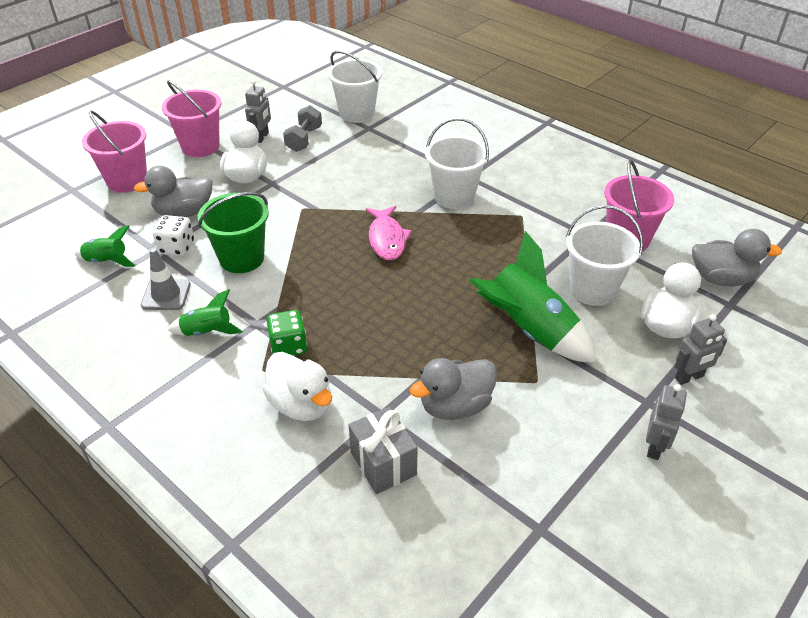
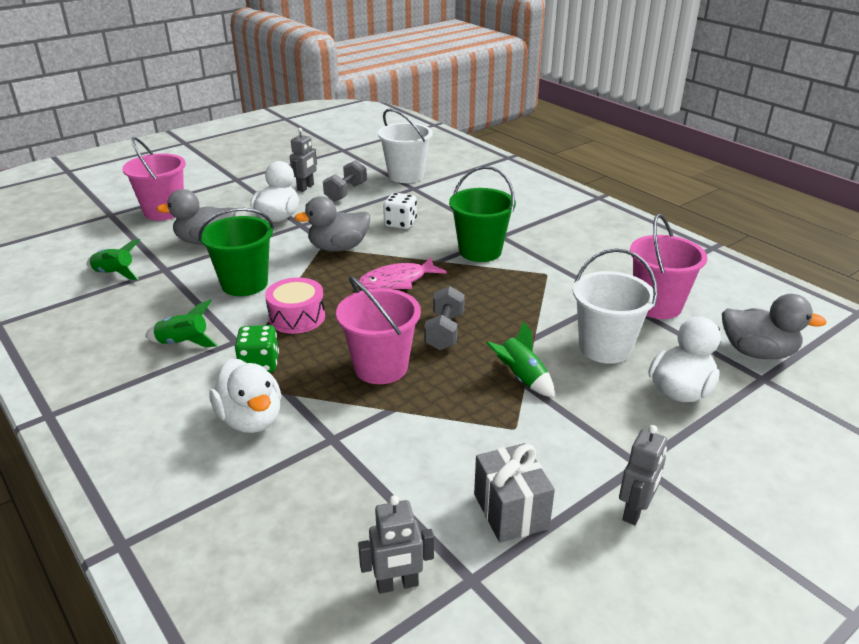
camera: 10 degrees right, 10 degrees down
(166, 295) = (158, 307): grey traffic cone -> none
(177, 247) = (186, 269): white dice -> white dice (400, 223)
(200, 146) = (244, 190): pink bucket -> pink bucket (381, 367)
(305, 290) = (297, 317): none -> pink drum
(383, 463) = (316, 487): grey gift -> grey gift (511, 511)
(387, 239) = (397, 281): pink fish -> pink fish turned 60 degrees clockwise
(447, 290) = (444, 332): none -> grey dumbbell
(454, 196) = (480, 251): white bucket -> green bucket
(455, 406) = (415, 440): grey duck -> grey duck (338, 248)
(529, 330) = (522, 378): green rocket -> green rocket, size x0.52
(689, 377) = (695, 445): grey robot -> grey robot (397, 584)

